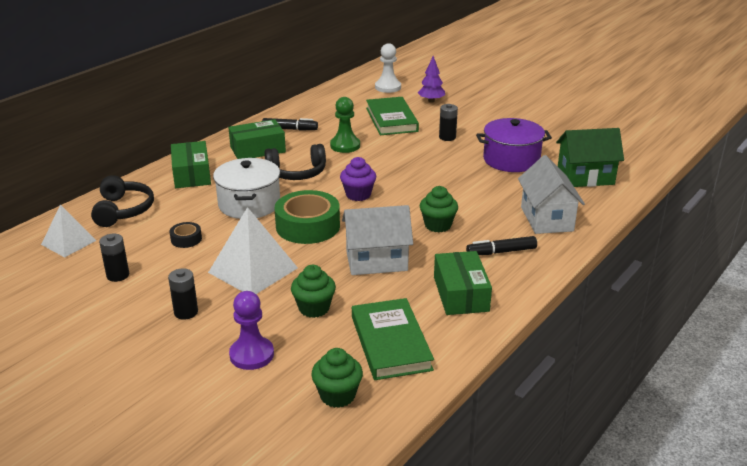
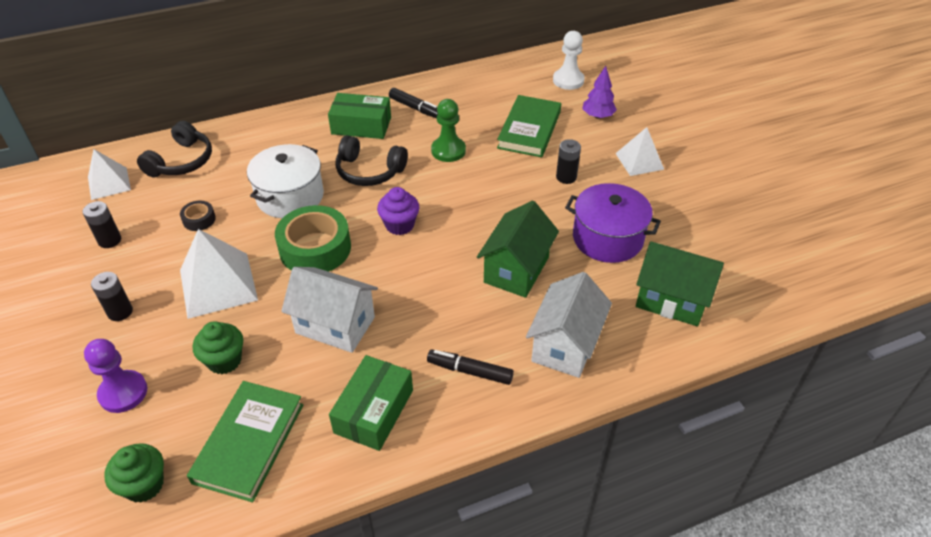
camera: 30 degrees right, 15 degrees up
(191, 174) = (275, 137): green box -> none
(438, 225) = (439, 302): green cupcake -> none
(470, 193) = (516, 270): none -> green house
(486, 116) = (639, 161): none -> white pyramid

